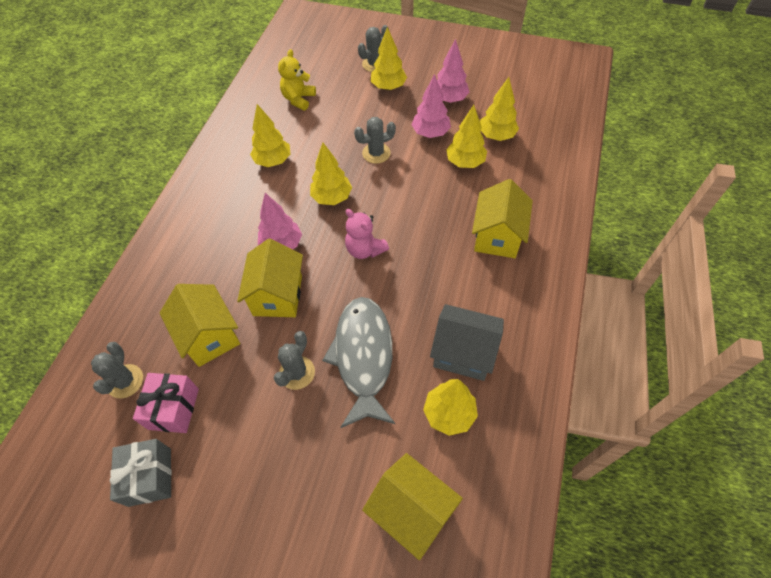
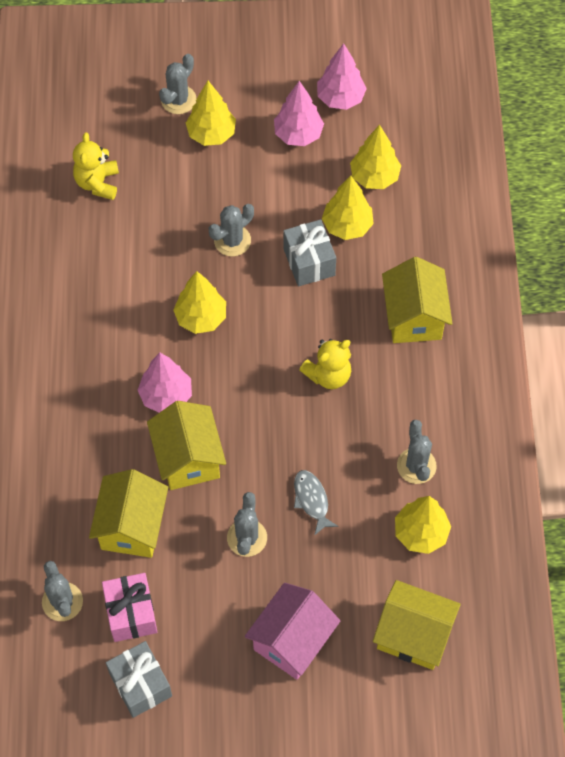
camera: 20 degrees left, 5 degrees up
(209, 336) = (132, 526): yellow house -> yellow house turned 60 degrees clockwise
(273, 161) = (105, 286): yellow tree -> none
(298, 479) = (292, 641): none -> pink house
(363, 357) = (312, 500): grey fish -> grey fish, size x0.45
(365, 249) = (267, 375): pink teddy bear -> none
(413, 262) = (328, 375): none -> yellow teddy bear
(427, 179) = (309, 262): none -> grey gift
(430, 133) = (290, 193): pink tree -> pink tree (340, 98)
(463, 353) = (416, 466): grey house -> grey cactus

